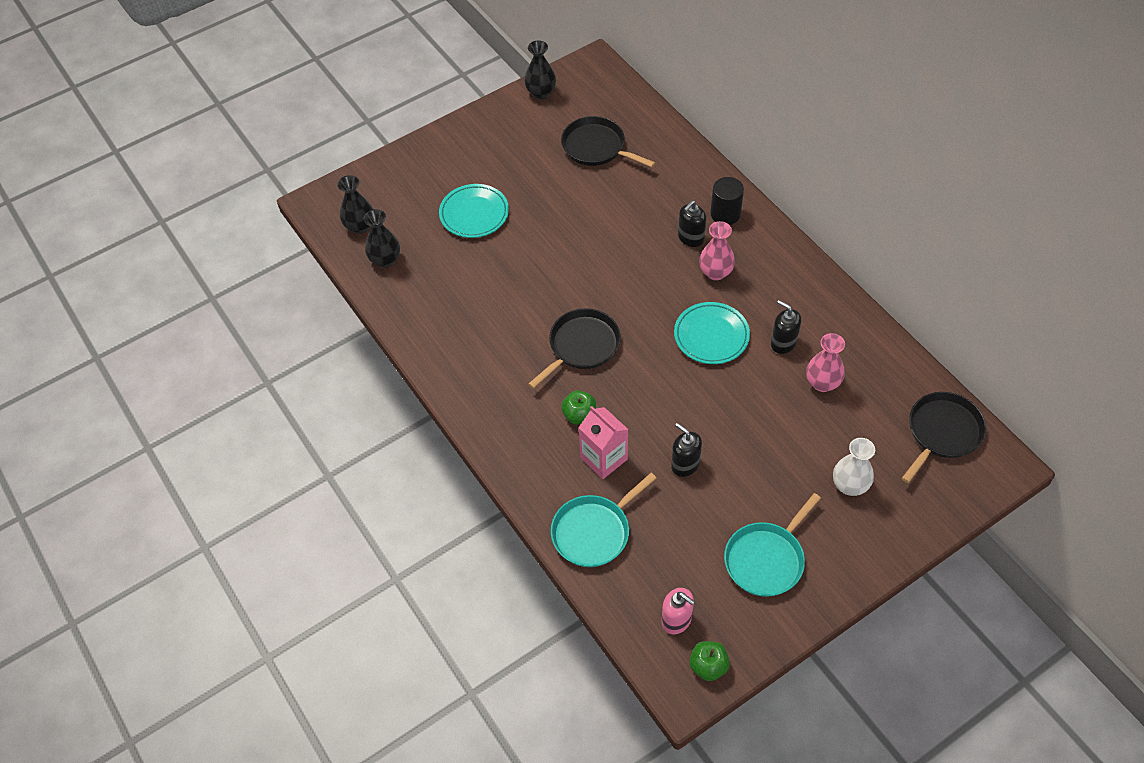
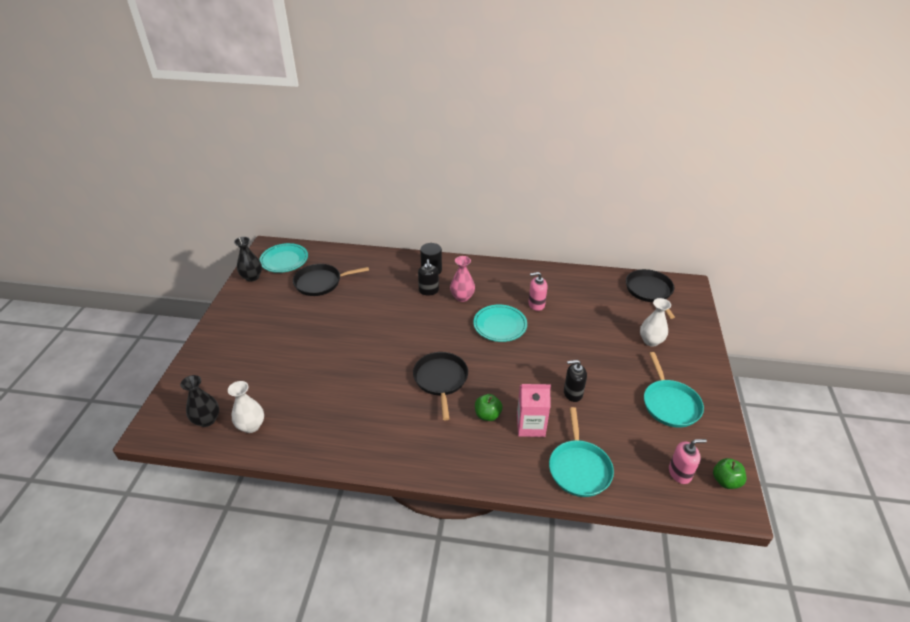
camera: 50 degrees left, 15 degrees down
(385, 260) = (251, 426): black vase -> white vase
(474, 214) = (284, 360): turquoise plate -> turquoise plate (284, 260)
(783, 343) = (536, 304): black soap dispenser -> pink soap dispenser
(822, 383) = (576, 308): pink vase -> none

